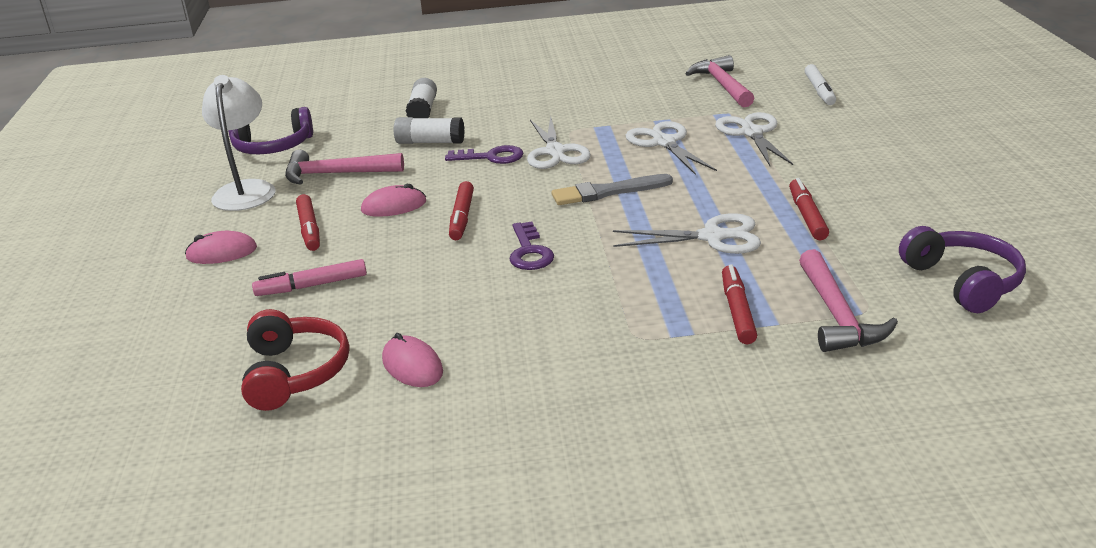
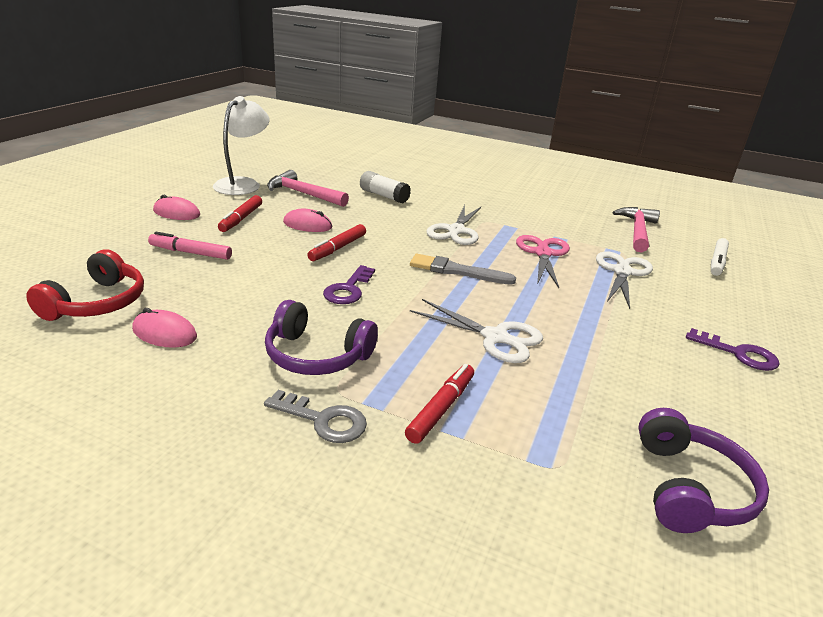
camera: 25 degrees right, 0 degrees up
(273, 147) = (292, 167): purple headphones -> purple headphones (316, 355)
(412, 366) = (164, 333): pink mouse -> pink mouse turned 60 degrees counterclockwise
(423, 111) = (405, 177): white glue stick -> none
(491, 157) = (409, 218): purple key -> purple key (738, 354)
(658, 363) = (323, 420): none -> grey key
(664, 143) = (543, 253): white scissors -> pink scissors
(807, 216) = (596, 355): red marker -> none
(837, 315) = (524, 457): pink hammer -> none

